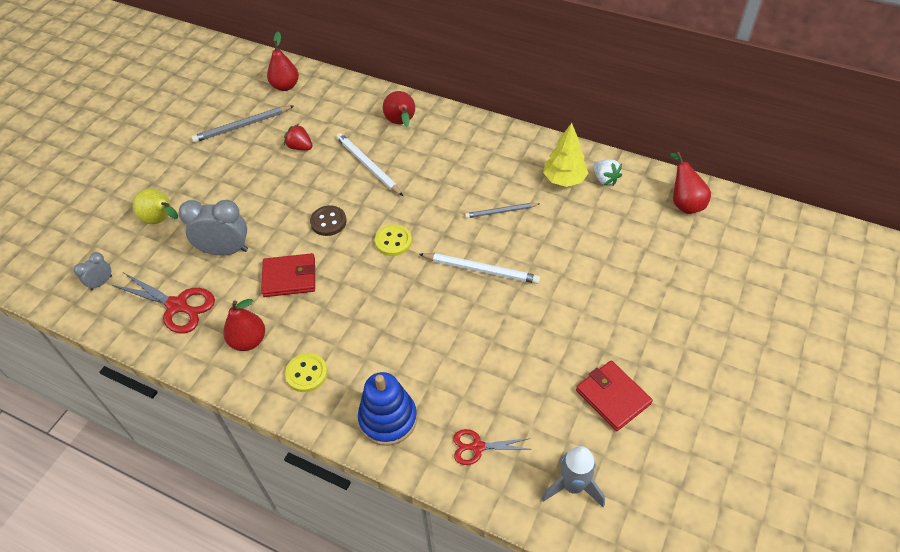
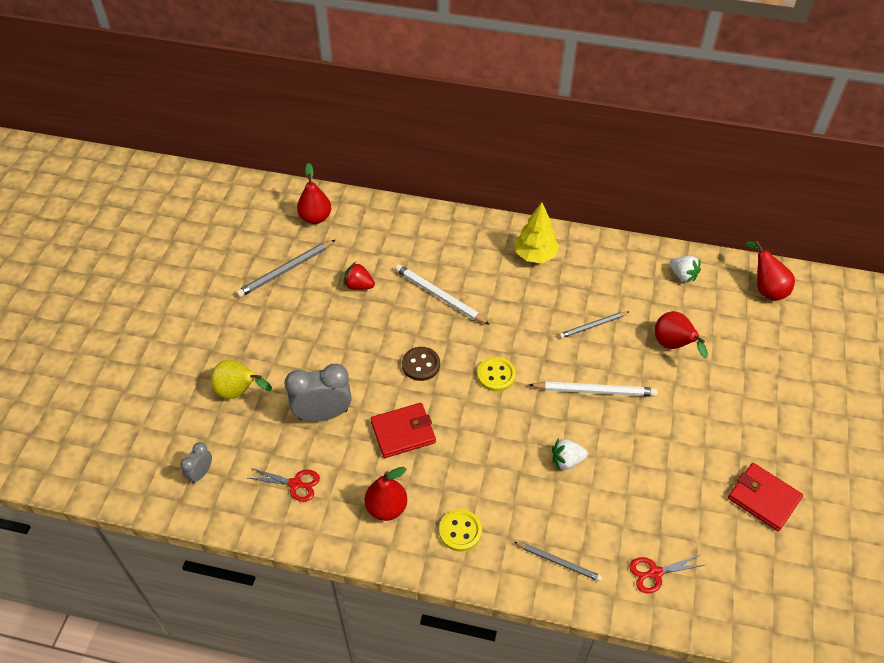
camera: 15 degrees left, 0 degrees up
(177, 306) = (295, 484): red scissors -> red scissors, size x0.61
(388, 419) = (559, 562): blue stacking toy -> grey pencil
(401, 123) = (457, 243): red pear -> red pear (673, 345)
(430, 328) = (567, 461): none -> white strawberry
(564, 179) = (643, 282): yellow tree -> yellow tree (535, 255)
(573, 486) = (756, 593): grey rocket -> none

